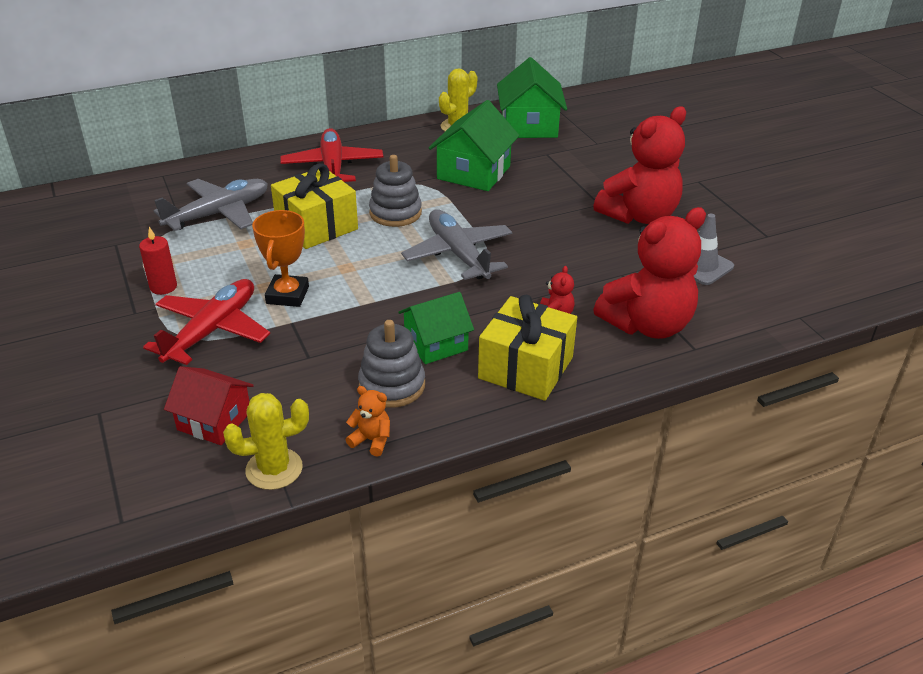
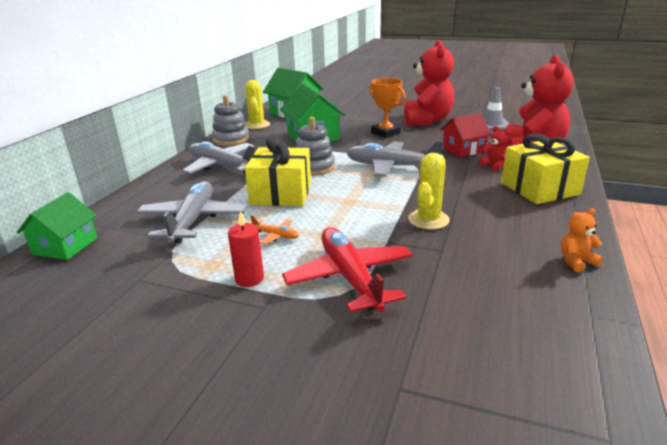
camera: 45 degrees left, 10 degrees down
(214, 420) = (484, 321): red house -> red house (463, 149)
(238, 264) = (275, 235): none -> orange plane
(274, 469) = (582, 315): yellow cactus -> yellow cactus (428, 220)
(287, 295) = (349, 231): orange trophy -> orange trophy (385, 133)
(333, 167) = (222, 166): red plane -> grey plane
(392, 385) = (514, 232): grey stacking toy -> grey stacking toy (231, 139)
(436, 343) = (481, 203): green house -> green house (65, 246)

